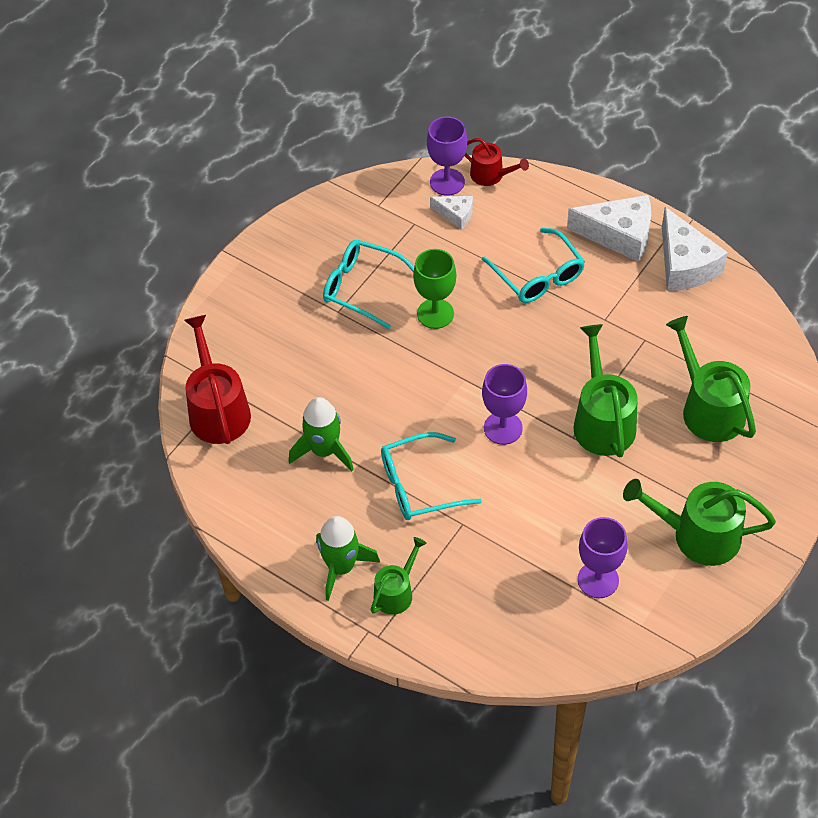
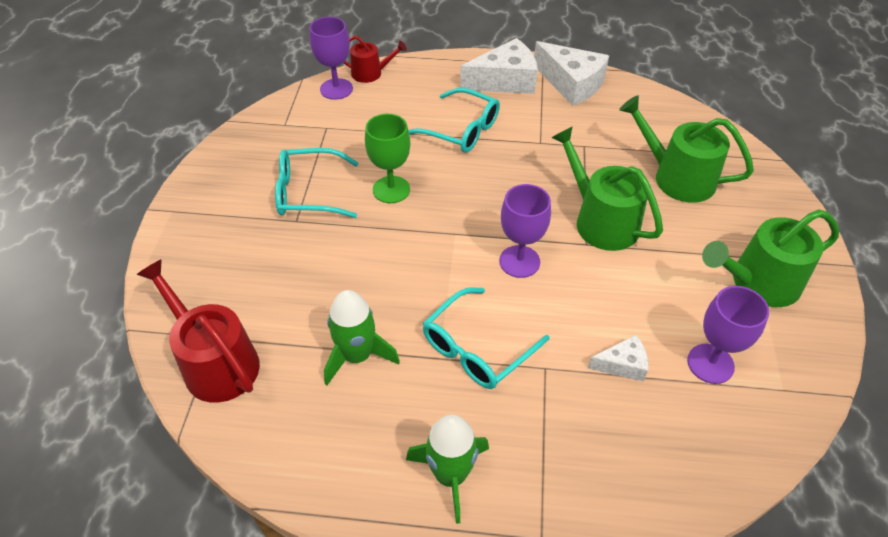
camera: 30 degrees left, 5 degrees down
(396, 592) = (528, 475): green watering can -> none
(455, 214) = (359, 109): white cheese -> white cheese (622, 364)

